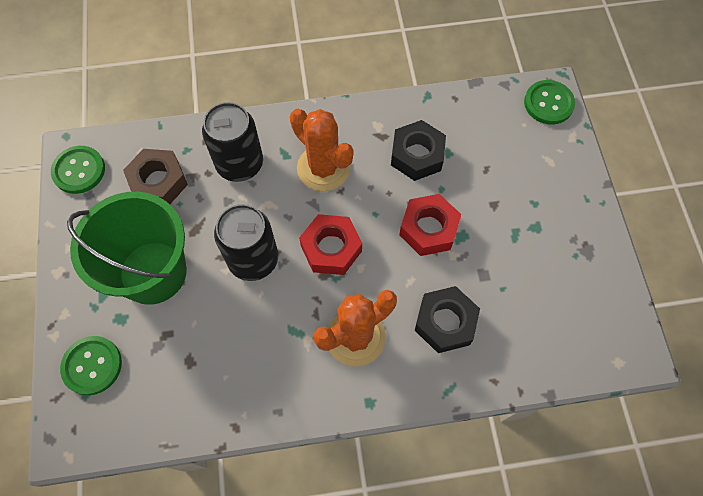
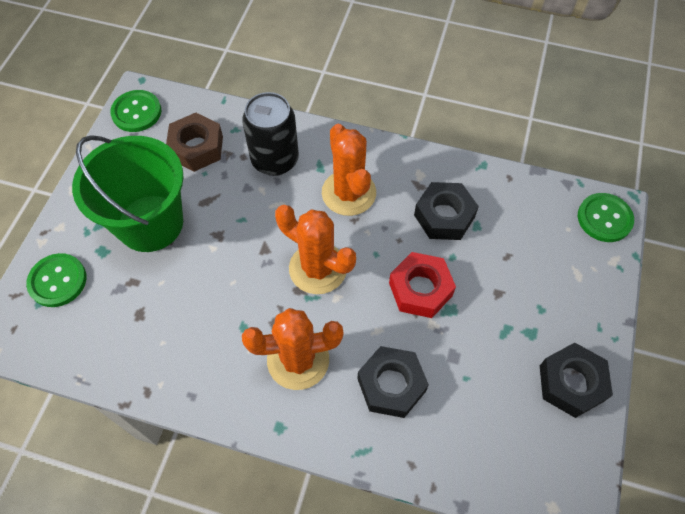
camera: 25 degrees right, 5 degrees down
(253, 259) = (242, 248): black can -> none
(331, 248) = (318, 268): red nut -> orange cactus
(586, 255) = (571, 383): none -> black nut

